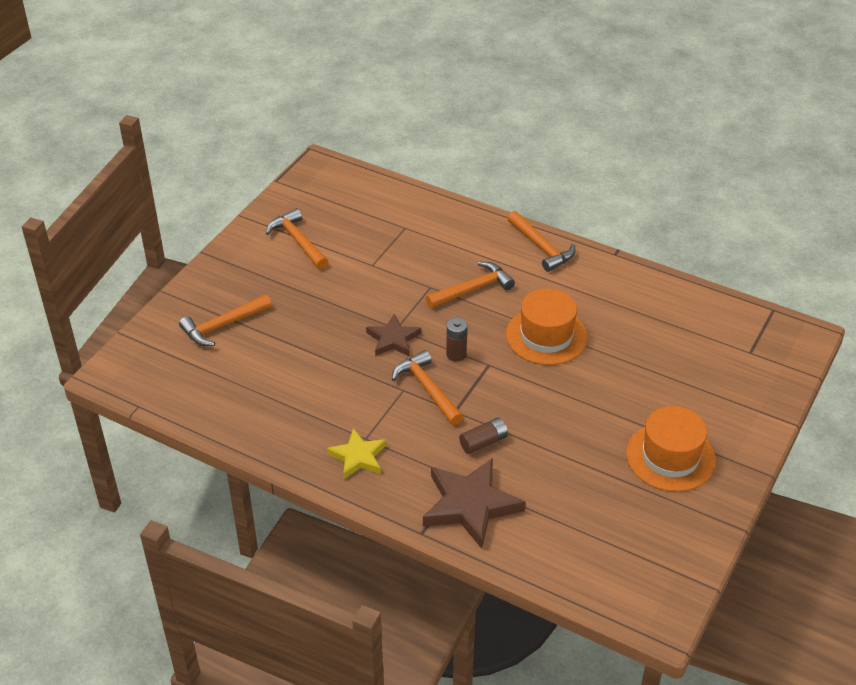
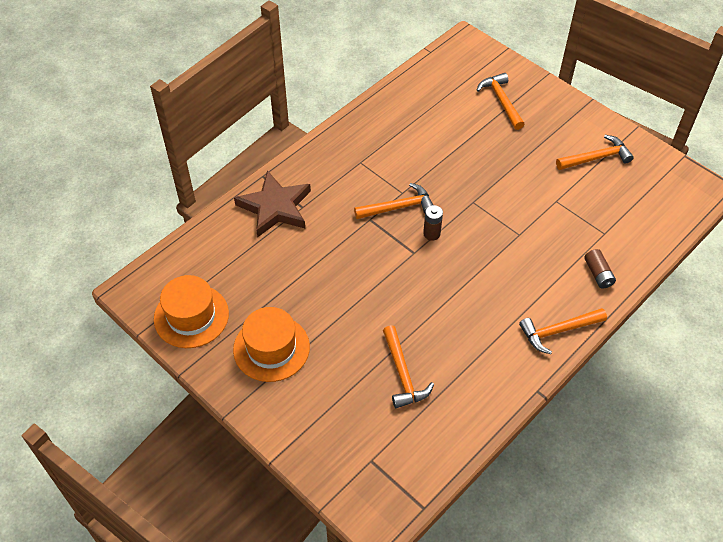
camera: 105 degrees right, 10 degrees up
(358, 457) = (343, 155): yellow star -> none
(393, 339) = (460, 197): brown star -> none
(473, 289) = (510, 264): orange hammer -> orange hammer (403, 374)
(483, 442) = (331, 229): brown battery -> brown battery (598, 274)
(546, 336) = (437, 301): orange hat -> orange hat (191, 316)

